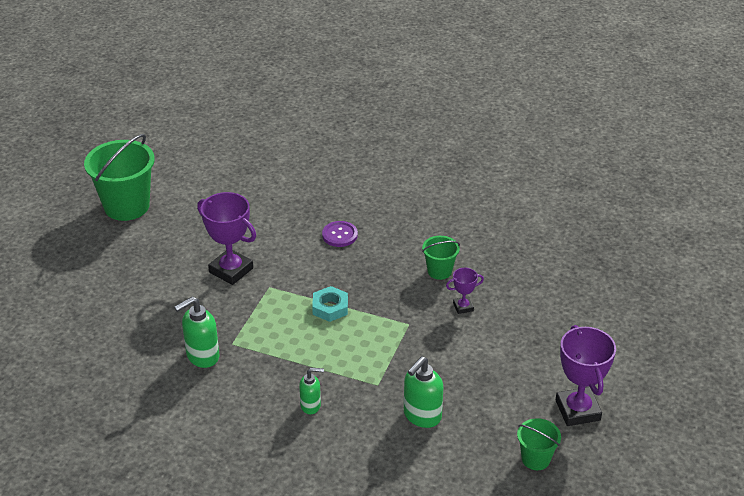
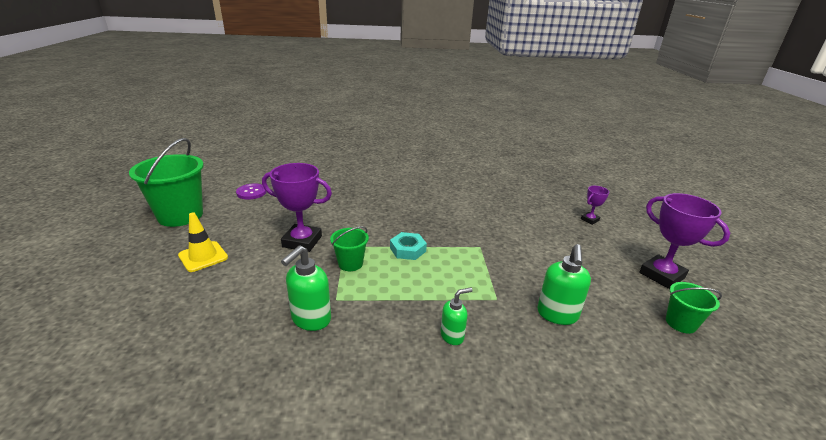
camera: 25 degrees left, 10 degrees down
(135, 265) = (203, 256): none -> yellow traffic cone
(339, 235) = (379, 202): purple button -> purple button (251, 192)
(439, 271) = (471, 209): green bucket -> green bucket (350, 263)
(463, 307) = (508, 227): purple trophy -> purple trophy (589, 220)

